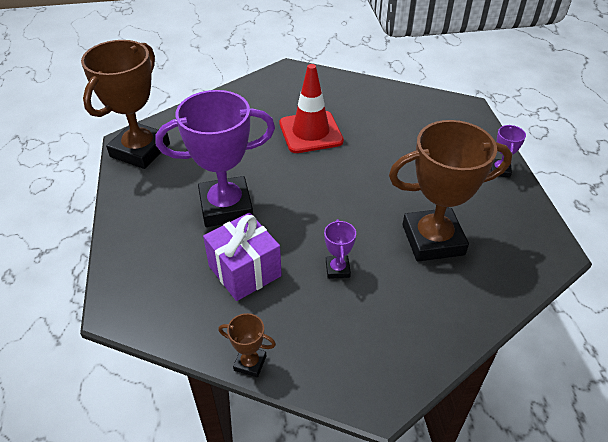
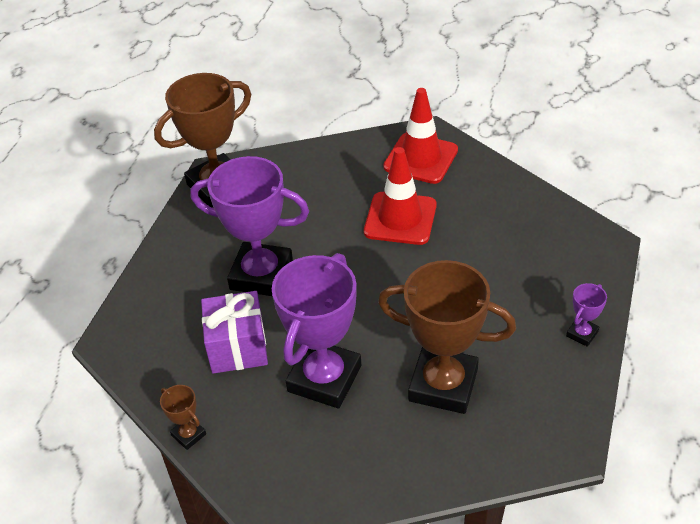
camera: 30 degrees right, 0 degrees up
(295, 88) = (420, 158): none -> red traffic cone
(337, 269) = (324, 378): purple trophy -> purple trophy, size x2.34

